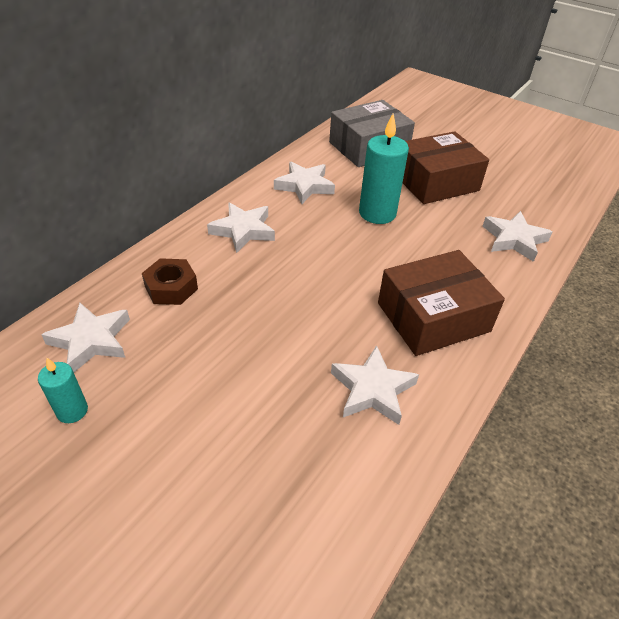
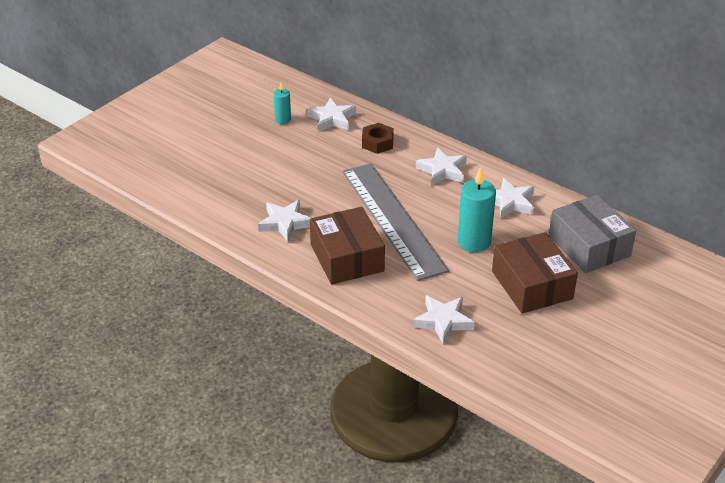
camera: 95 degrees right, 5 degrees down
(346, 274) = (393, 219): none -> grey ruler

